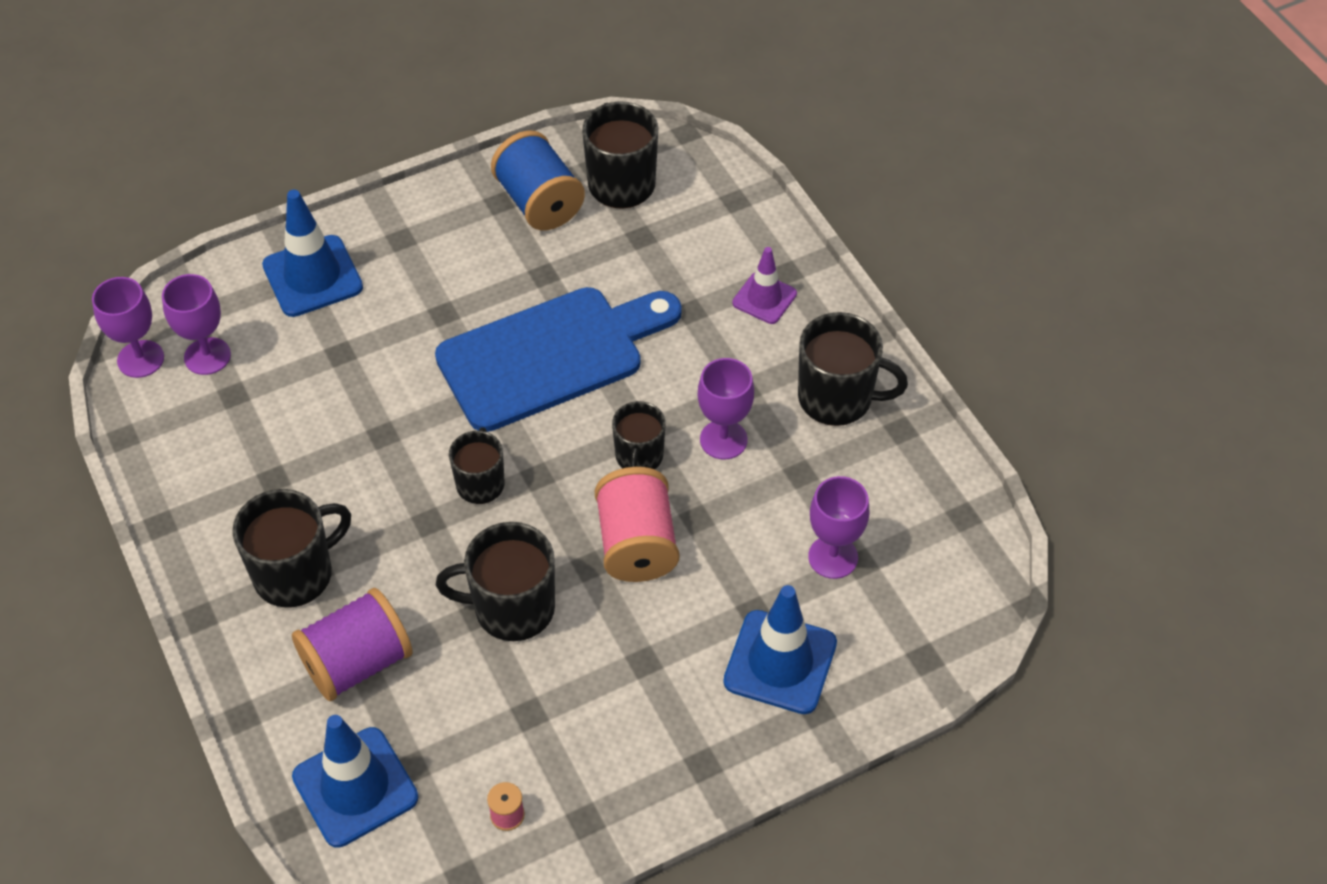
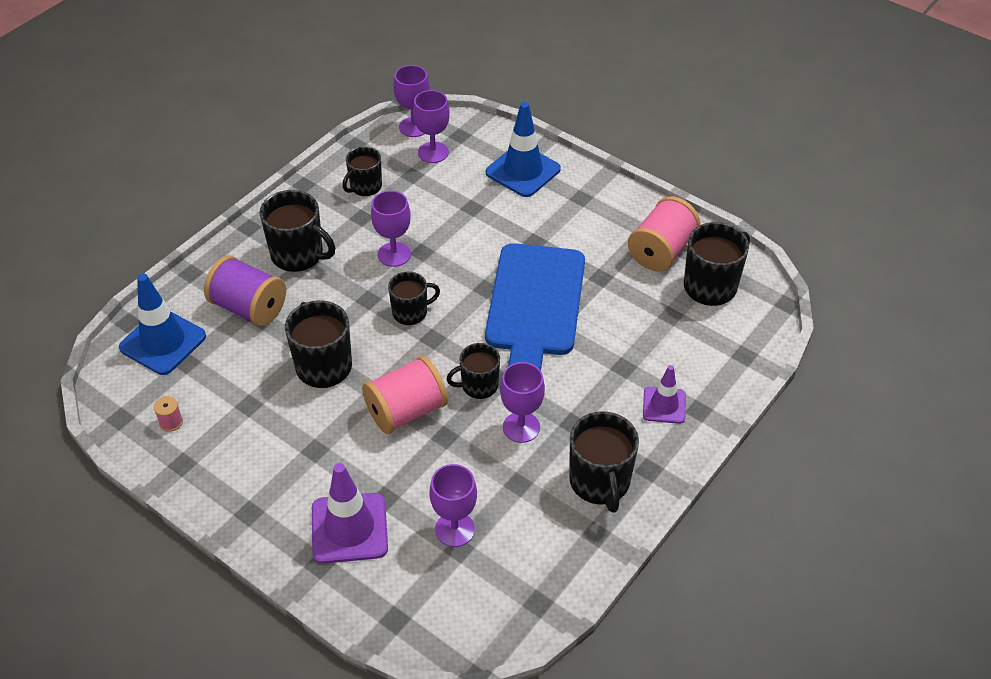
camera: 65 degrees right, 5 degrees down
(218, 454) = (365, 187): none -> black mug
(367, 466) = (394, 254): none -> purple goblet
(539, 202) = (661, 251): blue spool -> pink spool
(550, 355) = (535, 307): blue cutting board -> blue cutting board turned 60 degrees clockwise
(780, 662) = (349, 528): blue traffic cone -> purple traffic cone

